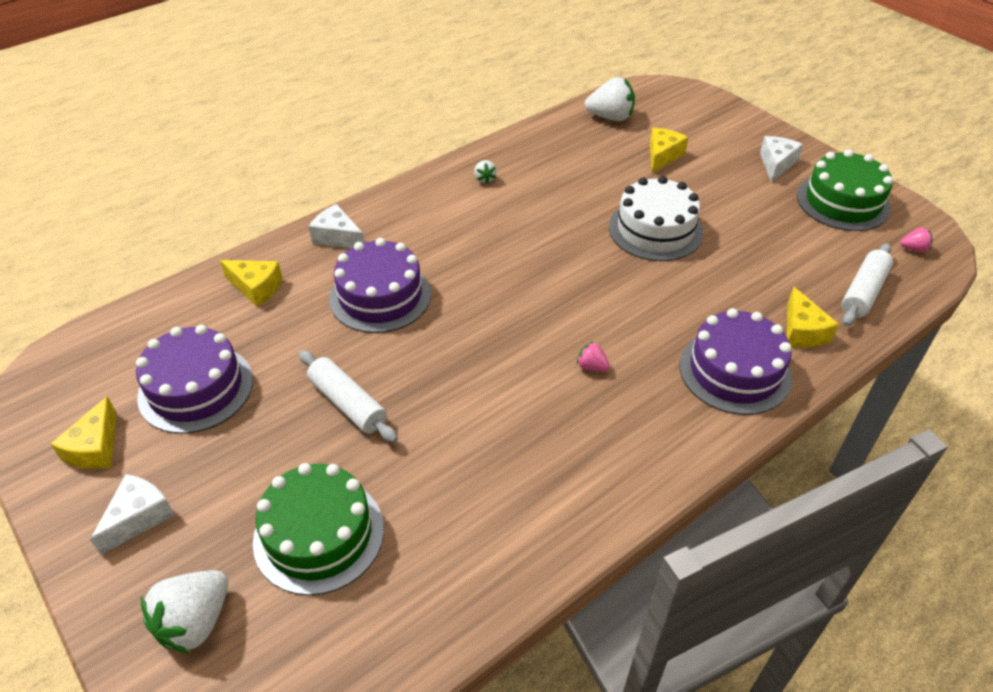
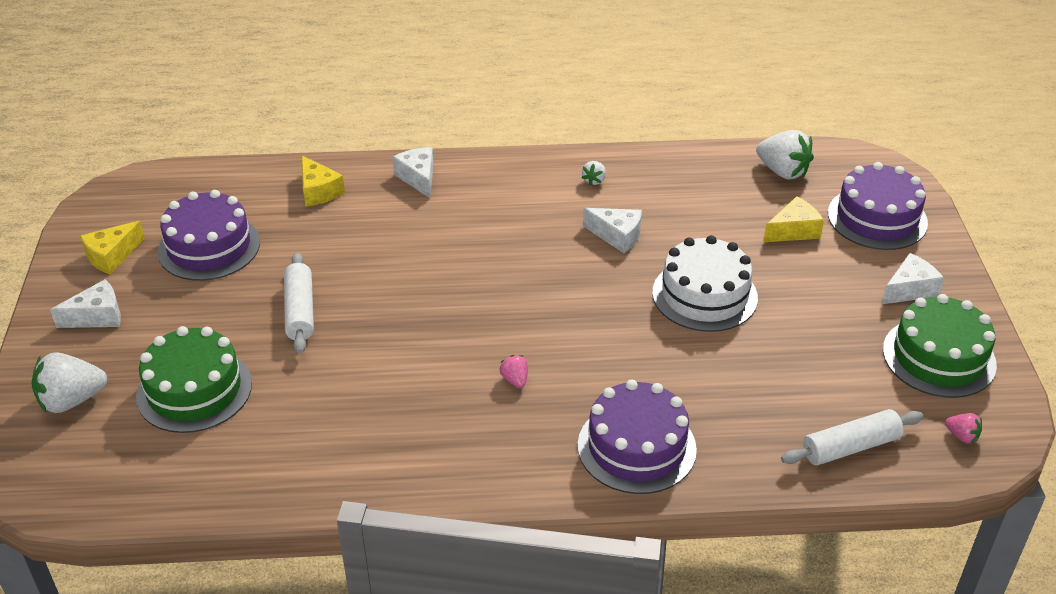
camera: 35 degrees right, 5 degrees down
(380, 296) = (404, 241): purple cake -> purple cake (877, 218)
(546, 214) = (617, 236): none -> white cheese
(802, 331) = (743, 448): yellow cheese -> none

